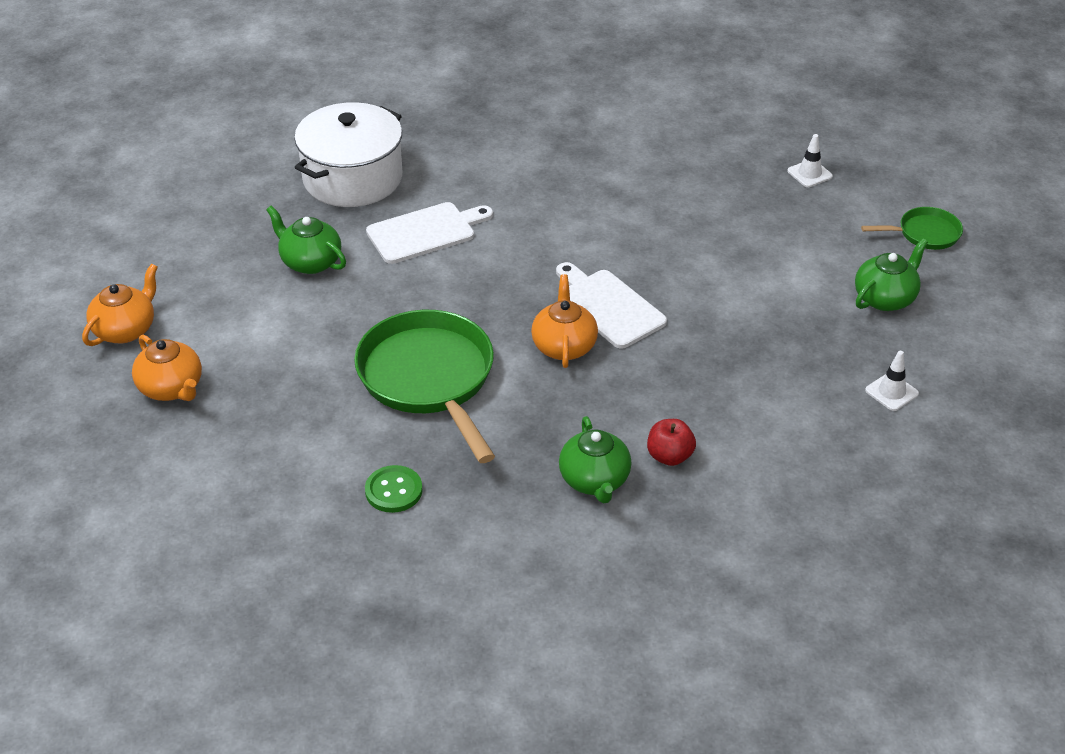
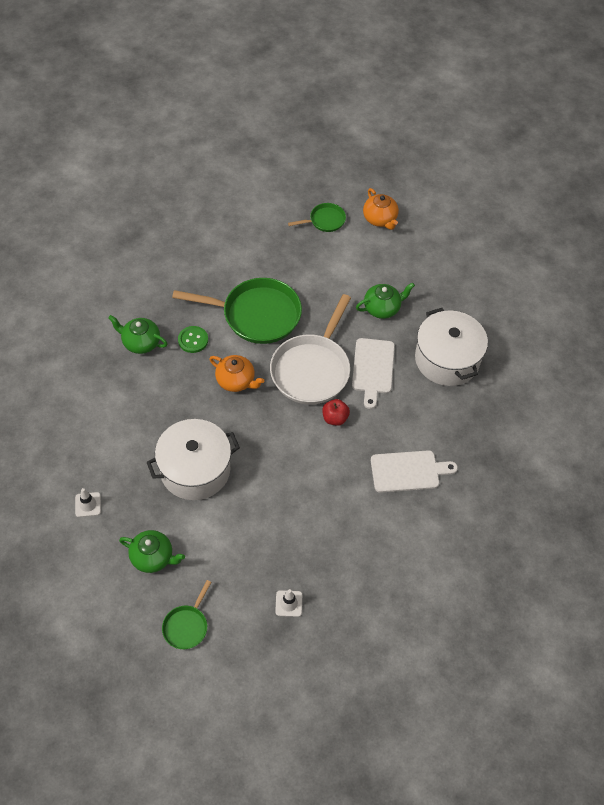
camera: 120 degrees right, 15 degrees up
(171, 388) = (324, 220): orange teapot -> green pan
(393, 490) = (196, 269): green button -> green button (193, 340)
(476, 284) = (312, 369): none -> white pan
(608, 306) = (250, 417): white cutting board -> white cutting board (408, 471)
(669, 456) = (130, 380): red apple -> red apple (335, 418)
(735, 319) = (195, 469): none -> white pot
(885, 298) = (153, 557): green teapot -> green teapot turned 60 degrees counterclockwise

